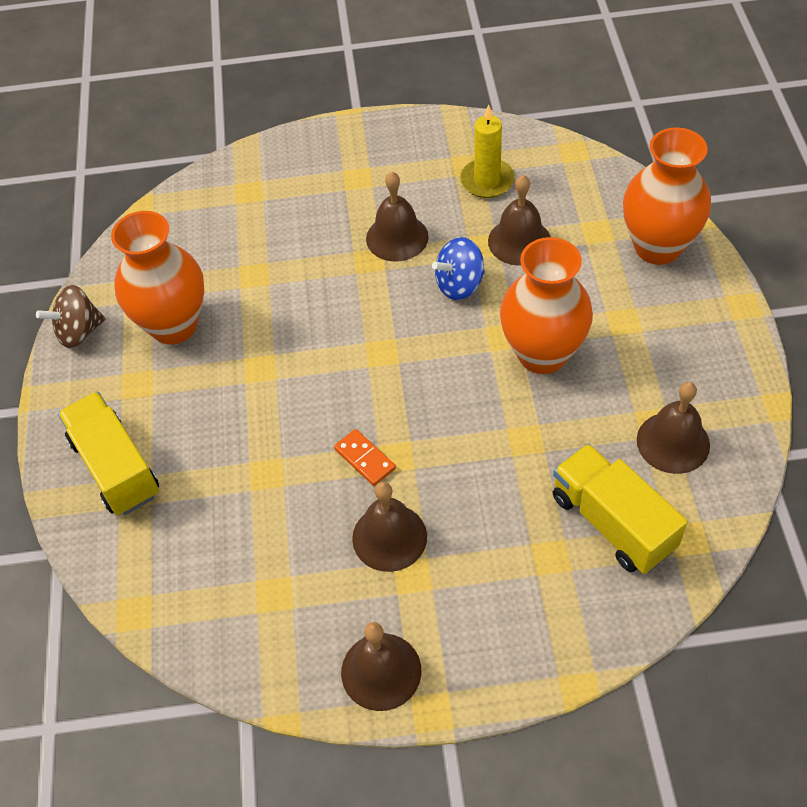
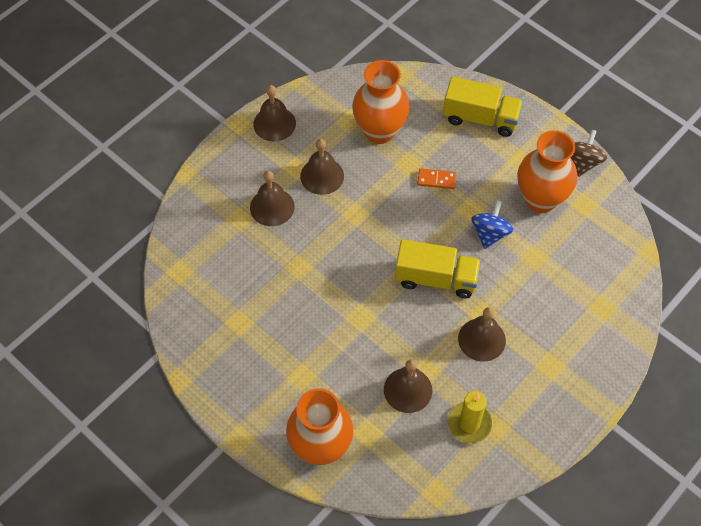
camera: 135 degrees right, 5 degrees up
(364, 459) = (369, 202): orange domino -> orange domino (436, 180)
(459, 285) = (415, 333): blue spinning top -> blue spinning top (490, 233)
(542, 354) = (330, 321): orange vase -> orange vase (379, 131)
(612, 522) = (222, 254): yellow truck -> yellow truck (436, 278)
(673, 442) = (221, 317): brown bell -> brown bell (272, 207)

